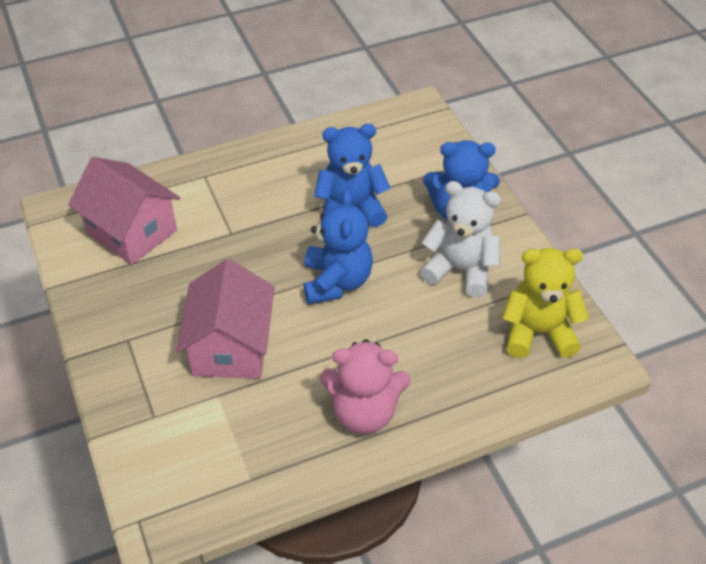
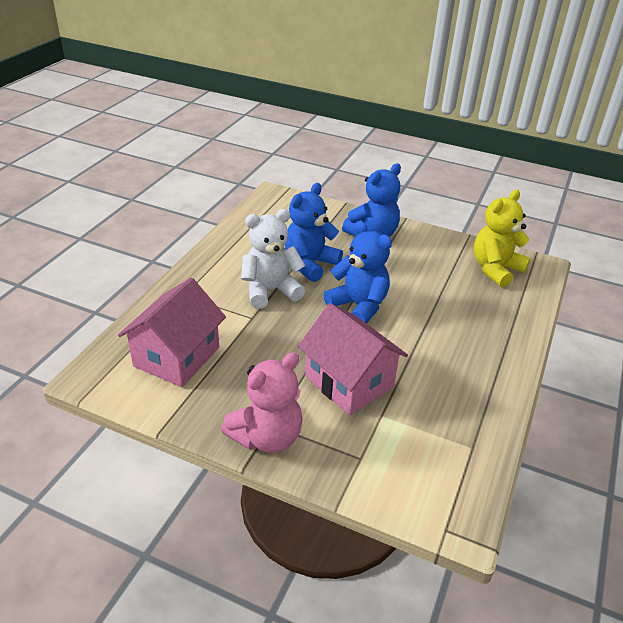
camera: 45 degrees left, 10 degrees down
(132, 232) = (176, 357): pink house -> pink house turned 60 degrees counterclockwise
(364, 412) = (476, 364): pink teddy bear -> pink teddy bear (267, 437)
(460, 270) = (415, 262): white teddy bear -> white teddy bear (270, 291)

